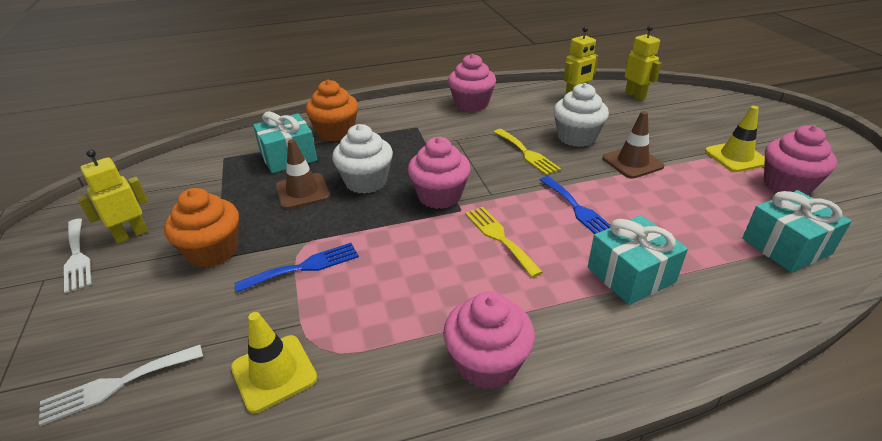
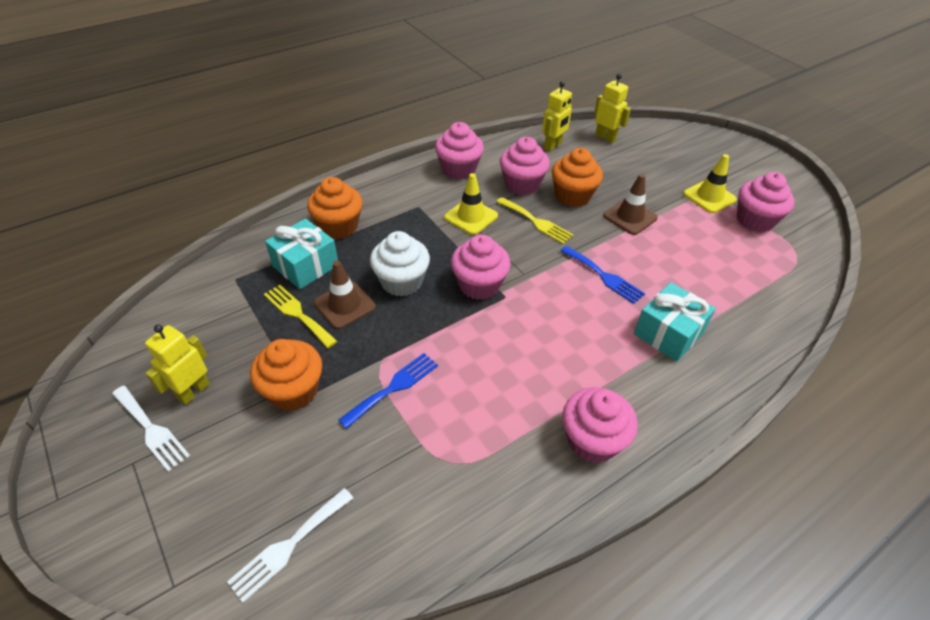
camera: 20 degrees left, 10 degrees up
(274, 373) = (425, 495): yellow traffic cone -> yellow traffic cone (471, 217)
(499, 237) = (551, 319): yellow fork -> yellow fork (298, 314)
(528, 122) = (522, 184): none -> pink cupcake
(576, 137) = (572, 196): white cupcake -> orange cupcake
(786, 246) = (770, 281): turquoise gift -> none

